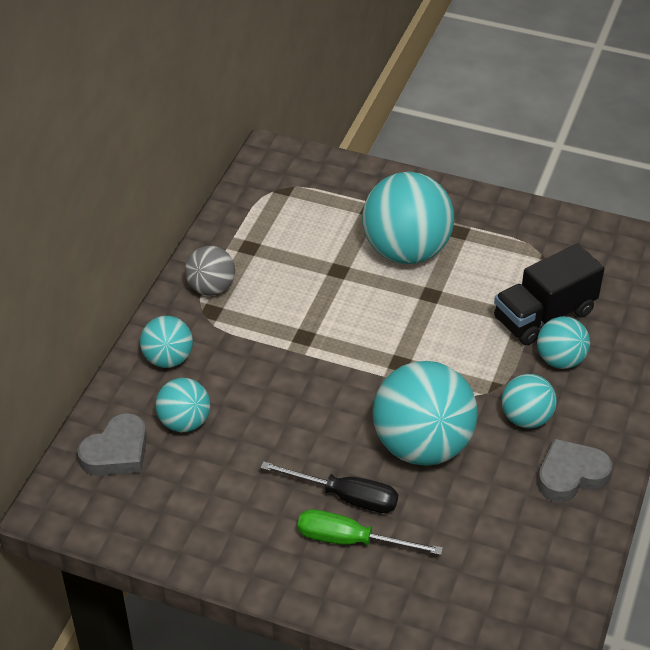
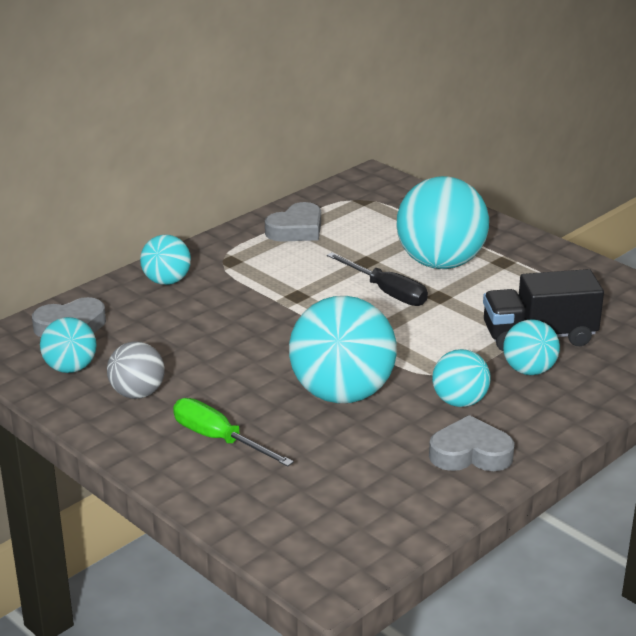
camera: 25 degrees right, 15 degrees down
(184, 422) = (144, 323): turquoise ball -> turquoise ball (70, 368)
(211, 288) = (243, 246): grey ball -> grey ball (137, 393)
(246, 249) = (296, 229): none -> grey heart
(345, 497) = (240, 409): black screwdriver -> black screwdriver (387, 292)

